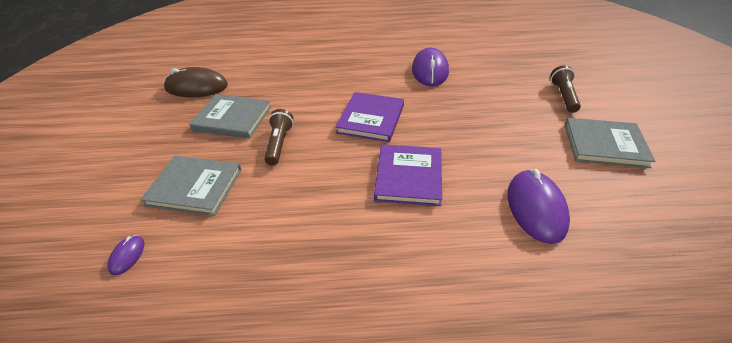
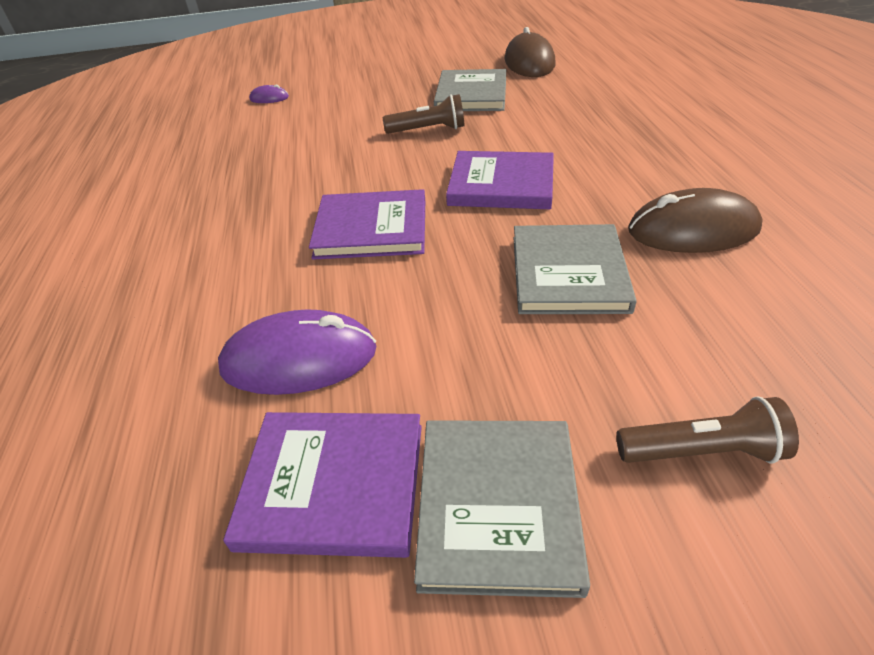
camera: 85 degrees right, 0 degrees up
(195, 187) = (351, 103): grey book -> grey book (568, 273)
(430, 70) = (693, 230): purple mouse -> brown mouse
(613, 192) = (333, 484): none -> purple book

